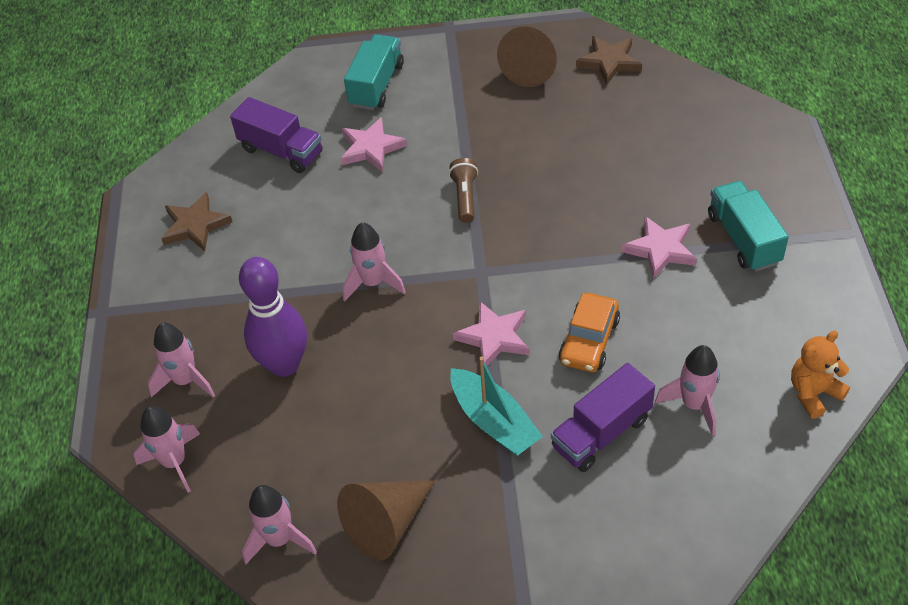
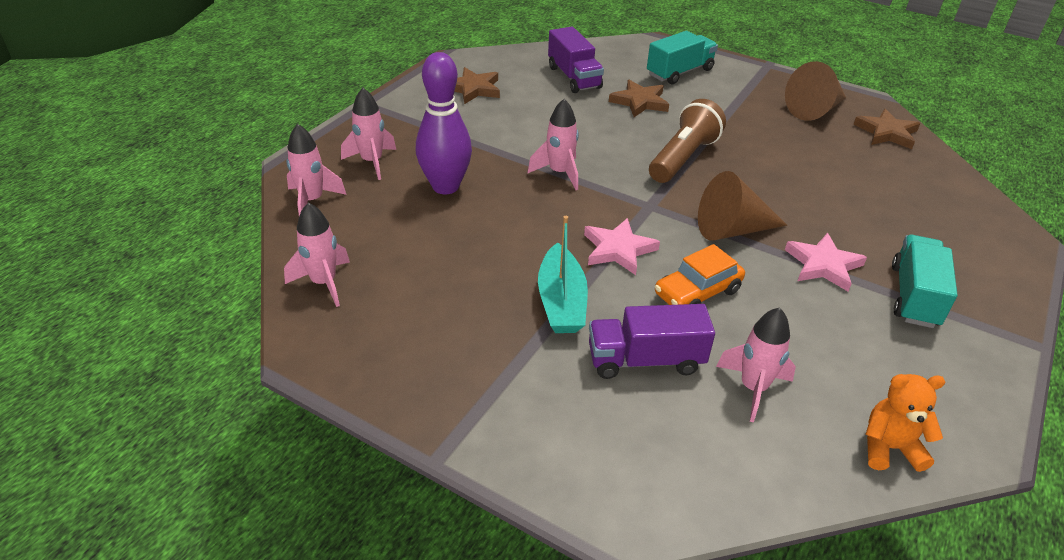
camera: 30 degrees right, 10 degrees down
(371, 148) = (640, 102): pink star -> brown star
(387, 524) = (408, 319): brown cone -> brown cone (732, 230)
(465, 197) = (683, 158): brown flashlight -> brown flashlight, size x1.71

